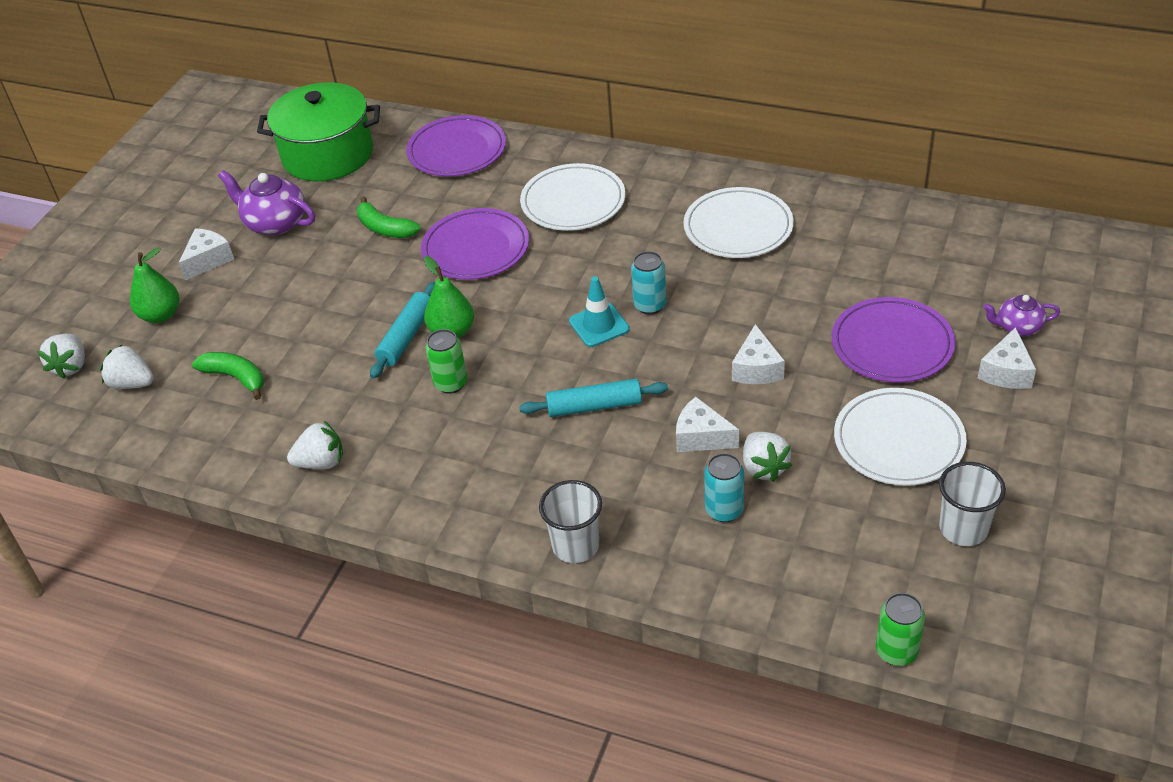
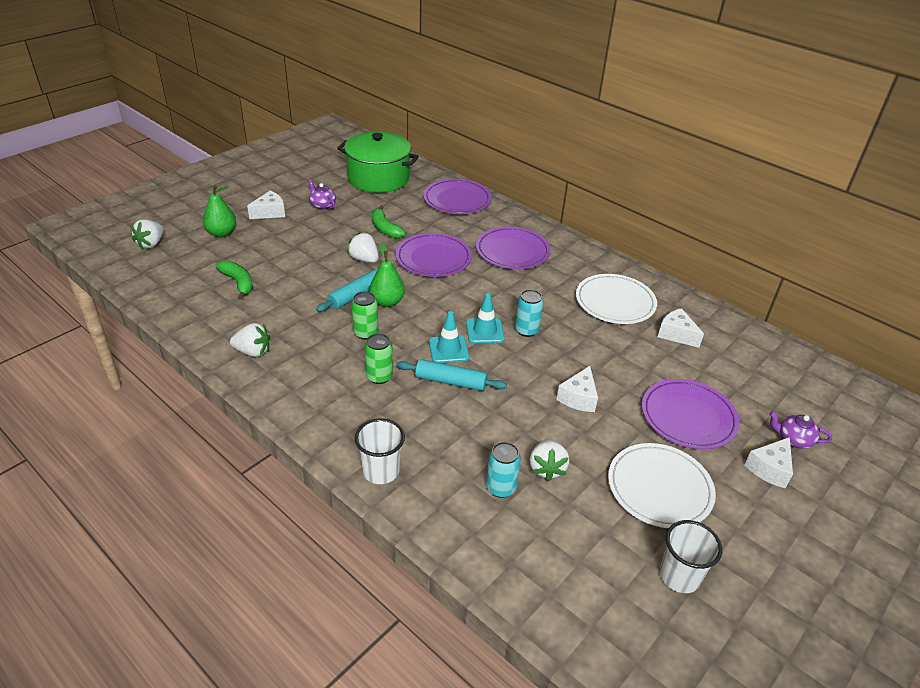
camera: 15 degrees right, 5 degrees down
(132, 383) = (177, 265): white strawberry -> white strawberry (364, 259)
(275, 223) = (322, 205): purple teapot -> purple teapot, size x0.60
(568, 366) = (448, 349): none -> turquoise traffic cone
(573, 202) = (512, 251): white plate -> purple plate
(701, 437) = (513, 430): white cheese -> white cheese (676, 334)
(896, 651) = (576, 654): green can -> green can (379, 376)

